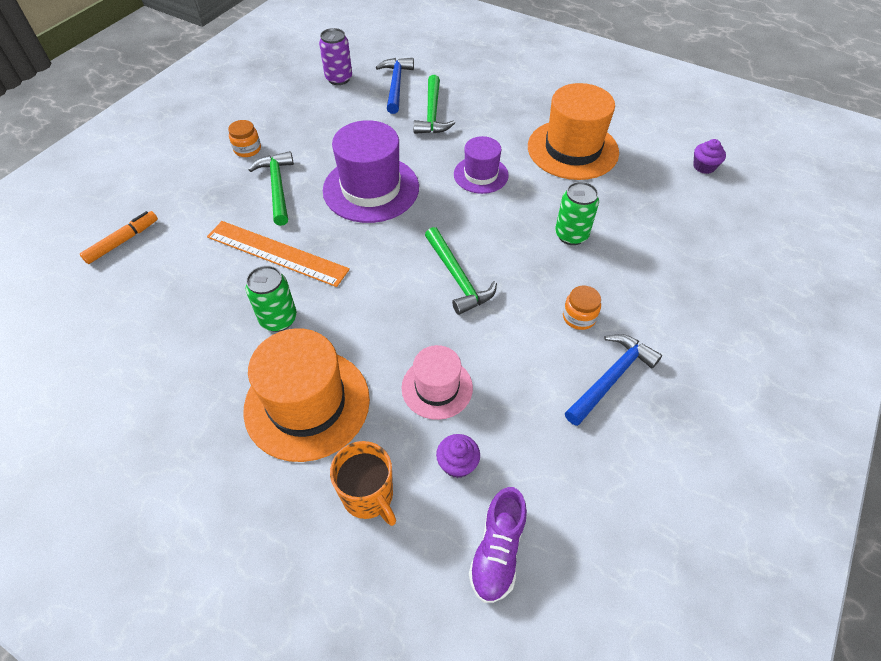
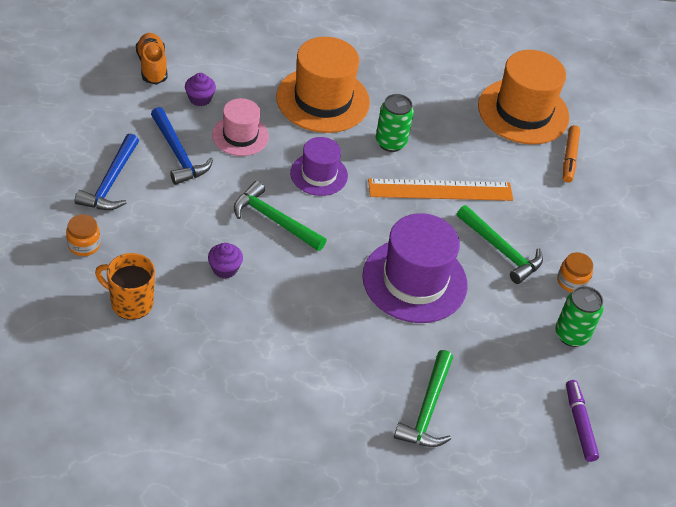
camera: 145 degrees right, 5 degrees down
(339, 79) = (579, 424): purple can -> purple marker
(368, 496) = (246, 68): orange mug -> orange mug (130, 303)
(396, 85) = (505, 442): blue hammer -> blue hammer (178, 154)
(432, 113) = (427, 409): green hammer -> green hammer turned 135 degrees counterclockwise
(481, 175) = (318, 339): purple hat -> purple hat (319, 174)
(497, 551) = (152, 66): purple shoe -> orange shoe
(571, 235) = (190, 298): green can -> green can (571, 335)
(572, 149) = (233, 416): orange hat -> orange hat (523, 111)
(579, 317) = (153, 220): orange jar -> orange jar (84, 245)
(704, 166) = (65, 450): purple cupcake -> purple cupcake (225, 269)

